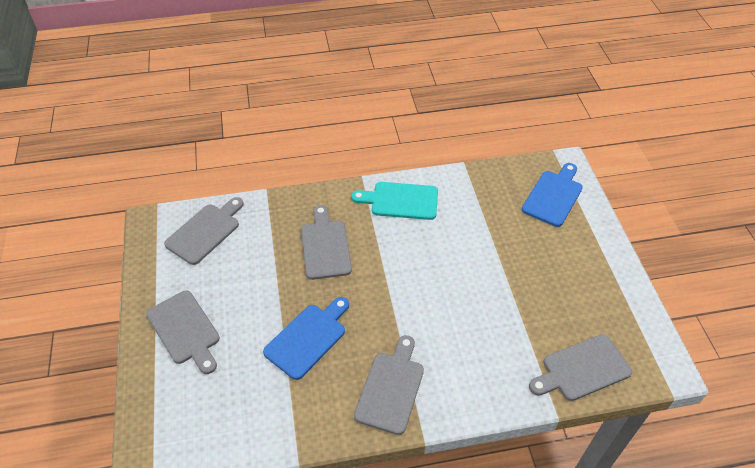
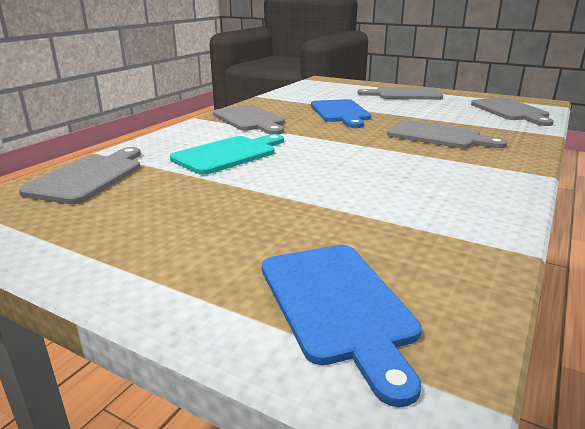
camera: 130 degrees right, 25 degrees down
(401, 201) = (475, 181): turquoise cutting board -> turquoise cutting board (228, 154)

